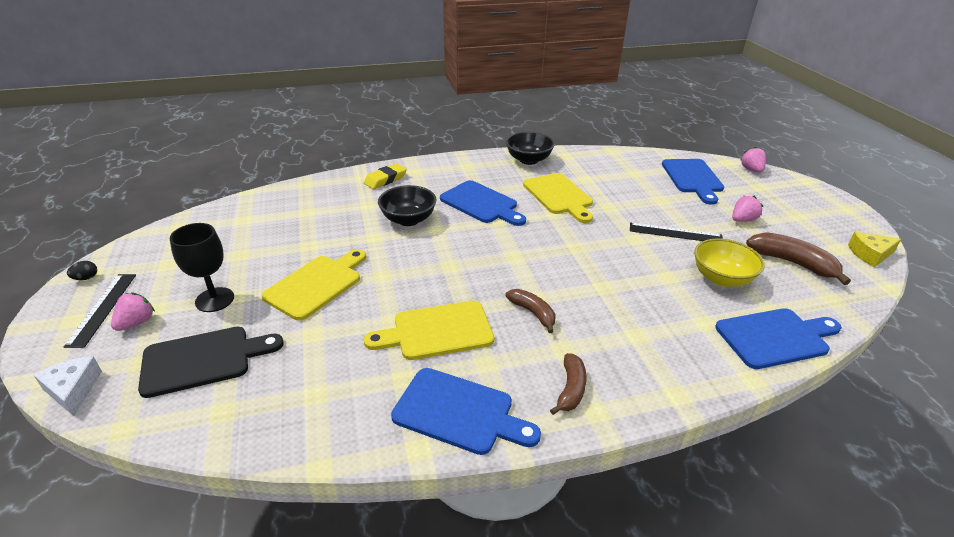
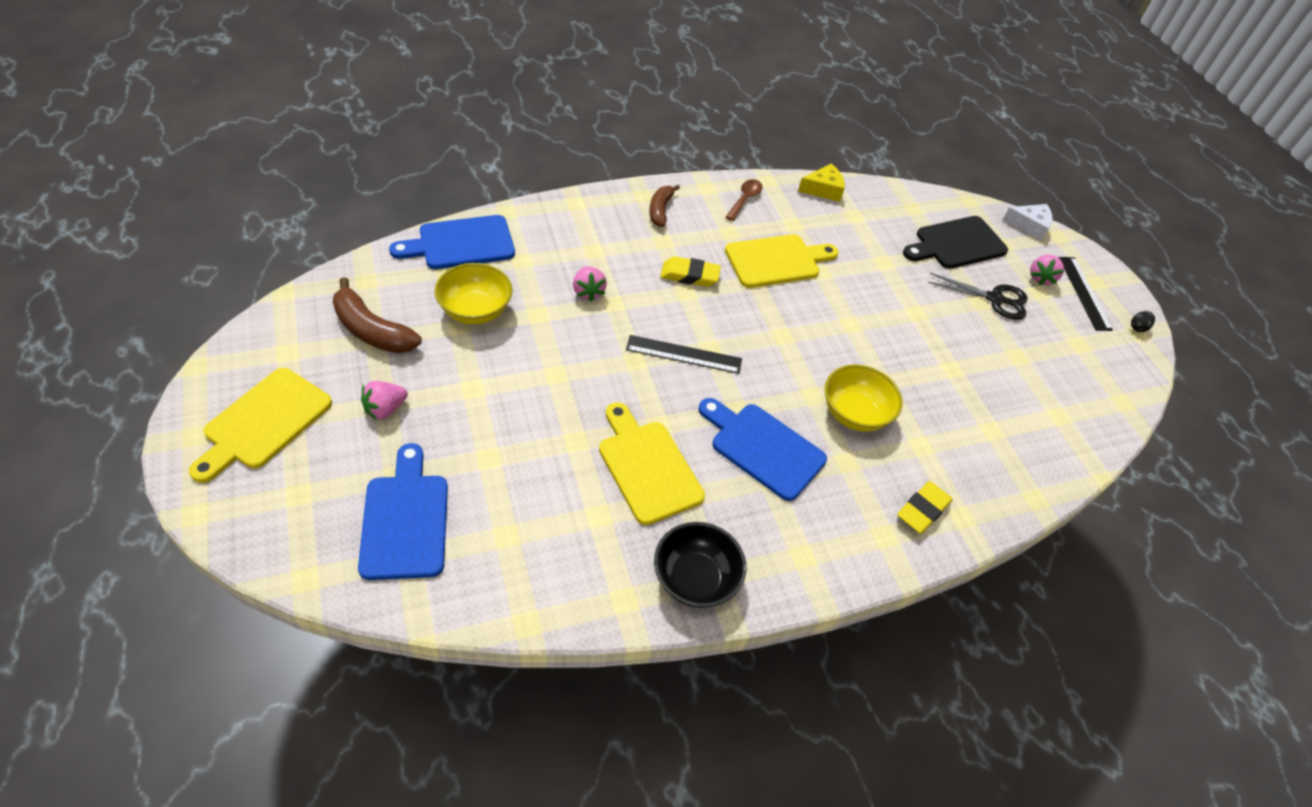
camera: 170 degrees right, 15 degrees up
(73, 390) = (1029, 226): white cheese -> white cheese turned 45 degrees counterclockwise
(214, 300) = (995, 299): black goblet -> black scissors
(317, 285) = (911, 314): yellow cutting board -> yellow cutting board (264, 422)
(408, 219) = (854, 413): black bowl -> yellow bowl
(459, 412) = (745, 199): blue cutting board -> brown spoon
(533, 313) = (689, 275): brown banana -> yellow eraser
(675, 233) = (497, 384): black ruler -> black ruler (684, 354)
(751, 170) = (274, 550): pink strawberry -> pink strawberry (588, 292)
(870, 254) = (256, 341): yellow cheese -> yellow cheese (823, 189)

